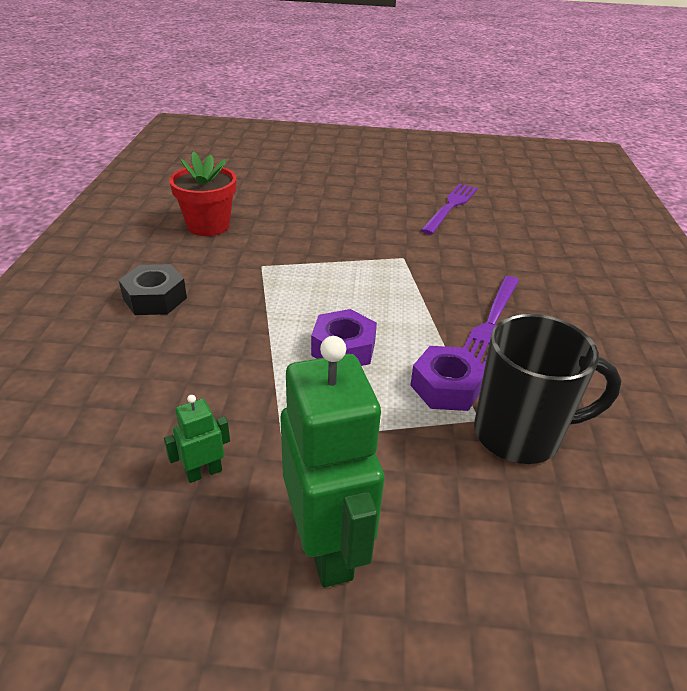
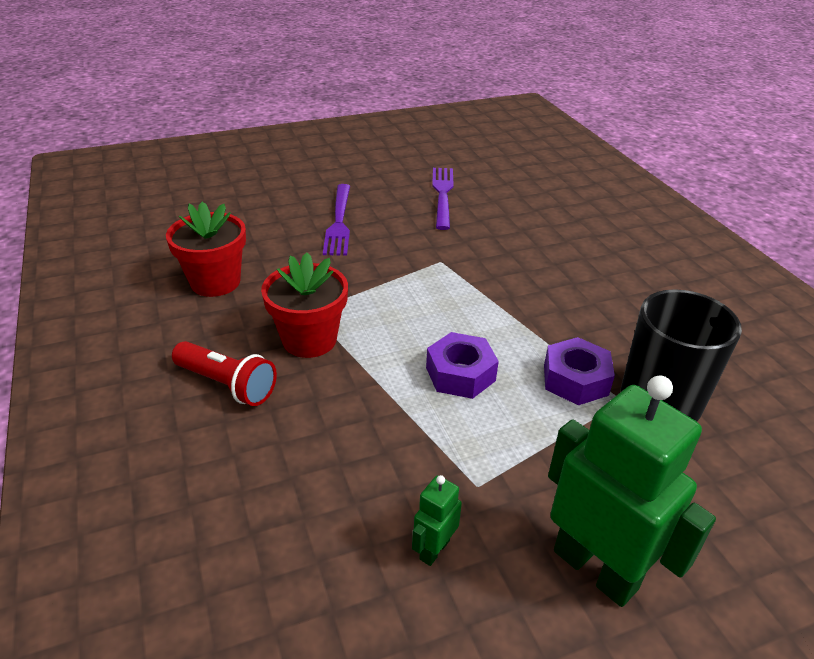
camera: 25 degrees left, 0 degrees up
(155, 298) = (227, 384): black nut -> red flashlight
(242, 285) = (309, 340): none -> red flower pot
(491, 322) = (564, 304): purple fork -> purple fork (339, 222)

